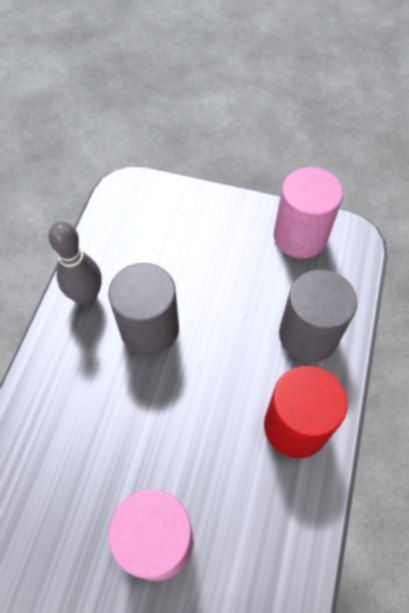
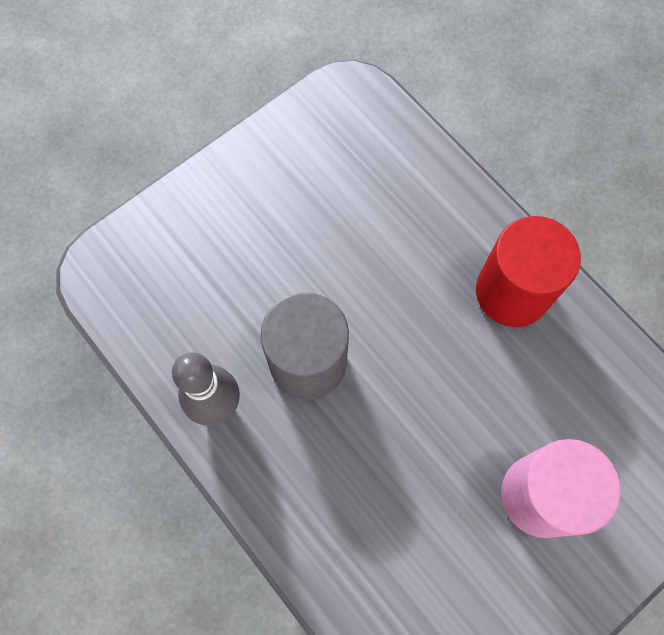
camera: 55 degrees left, 10 degrees up
(300, 236) = (310, 137): pink cylinder -> none
(308, 335) = (428, 212): grey cylinder -> none

